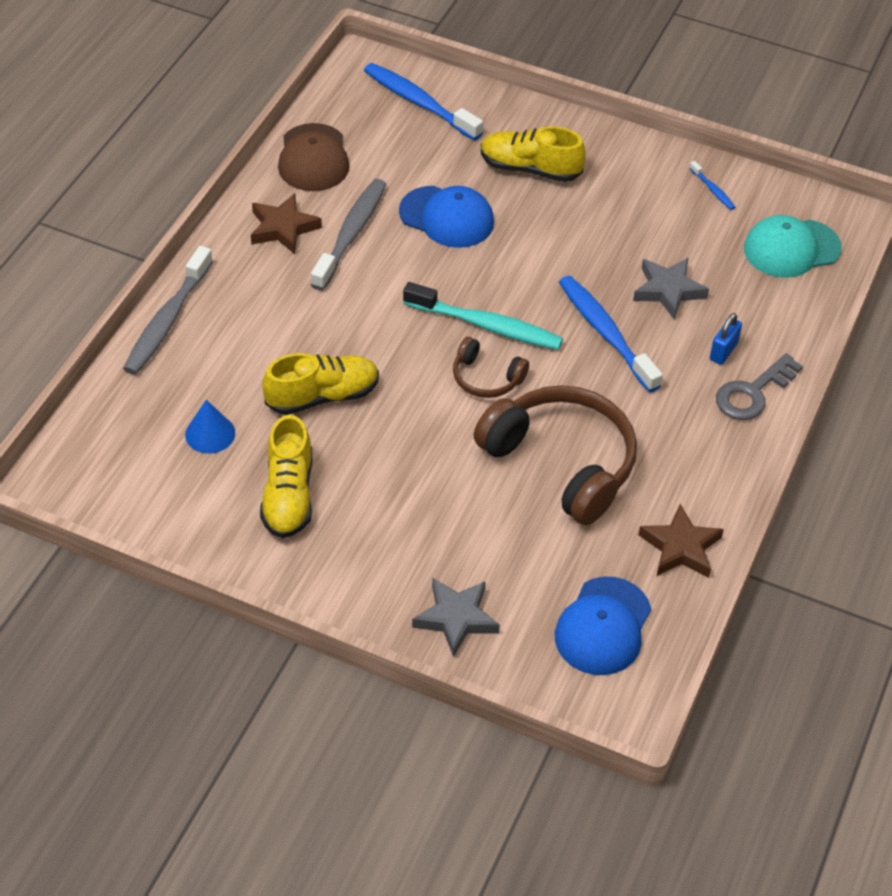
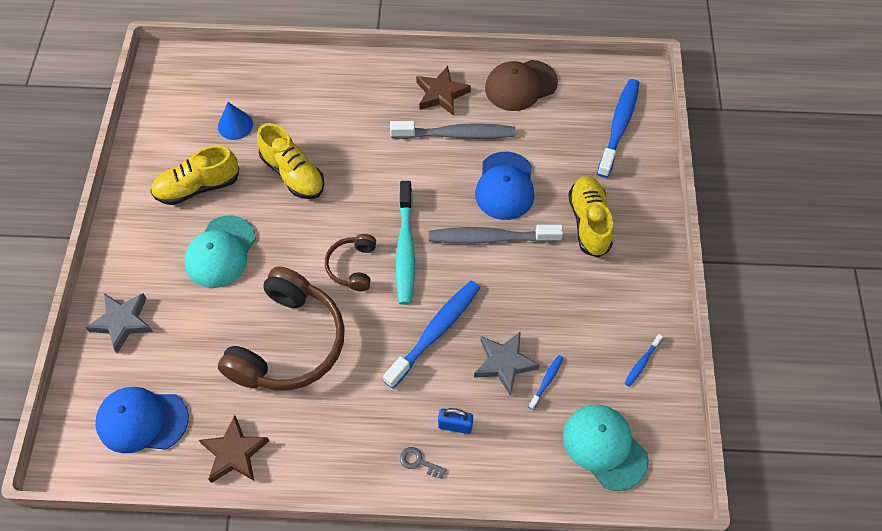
camera: 70 degrees right, 10 degrees up
(167, 320) = (324, 65): grey toothbrush -> grey toothbrush (490, 238)
(401, 496) = (221, 252): none -> turquoise cap
(702, 265) = (546, 381): none -> blue toothbrush
(753, 392) = (419, 462): grey key -> grey key, size x0.52

